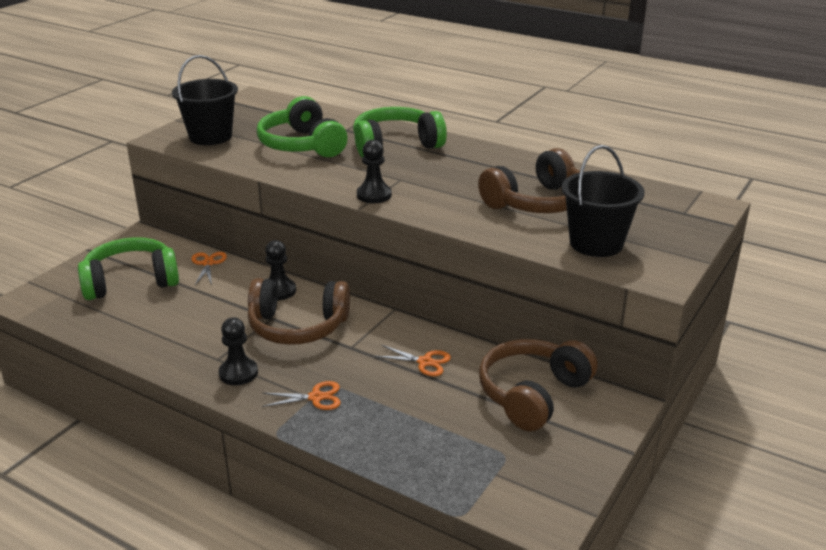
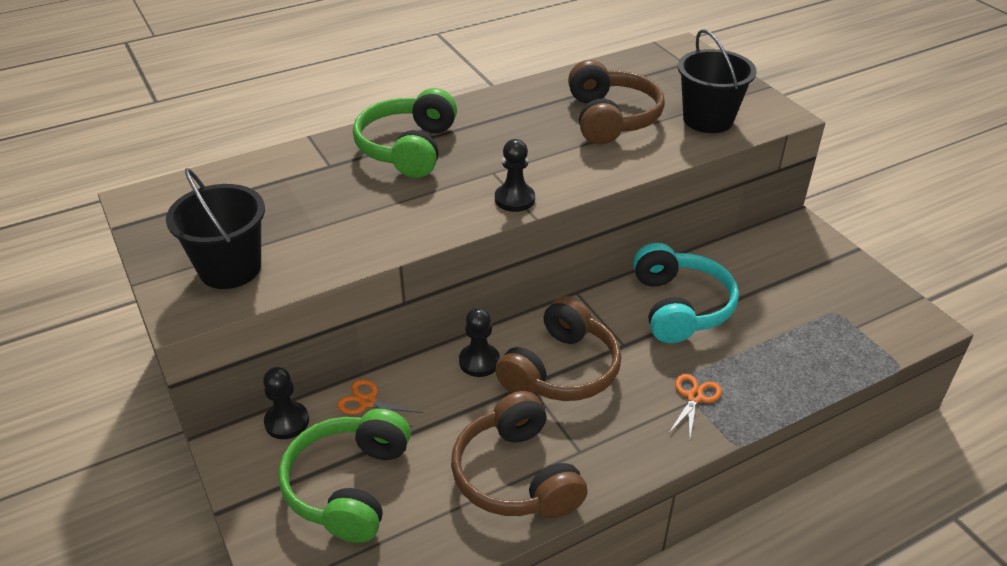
camera: 60 degrees left, 10 degrees up
(238, 373) = (618, 442): black pawn -> black pawn (287, 422)
(302, 145) = (338, 207): green headphones -> none
(425, 362) = (680, 307): orange scissors -> turquoise headphones
(532, 394) = (763, 265): brown headphones -> brown headphones (516, 475)

